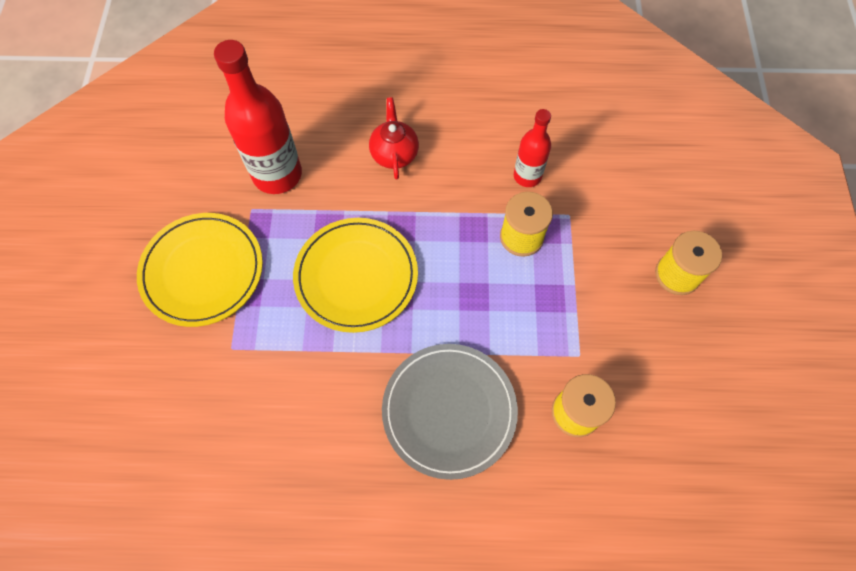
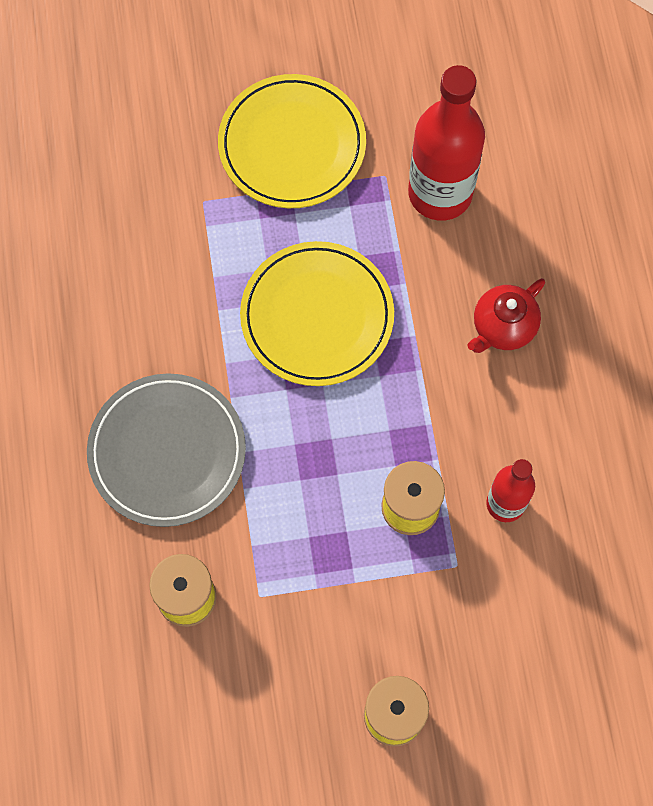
camera: 80 degrees right, 5 degrees up
(394, 153) = (503, 327): red teapot -> red teapot turned 150 degrees clockwise

